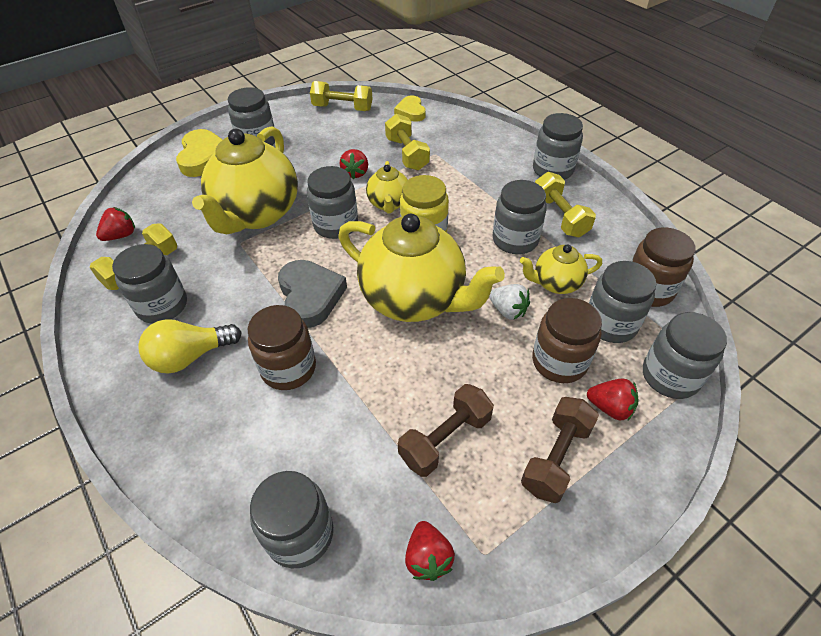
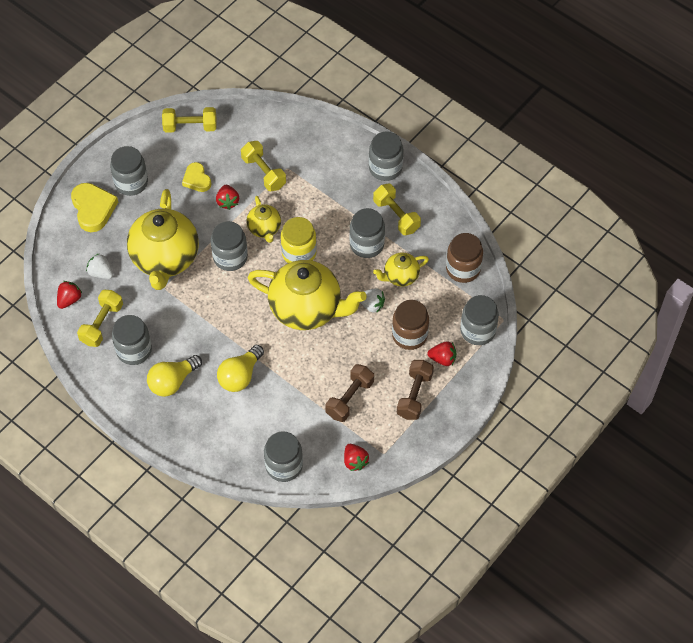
camera: 15 degrees left, 10 degrees up
(175, 215) = (101, 273): none -> white strawberry
(288, 368) = (240, 376): brown jar -> yellow light bulb
(310, 296) = (234, 321): grey heart -> none
(411, 112) = (253, 120): yellow heart -> yellow heart (197, 179)
(610, 324) = (439, 301): grey jar -> none

